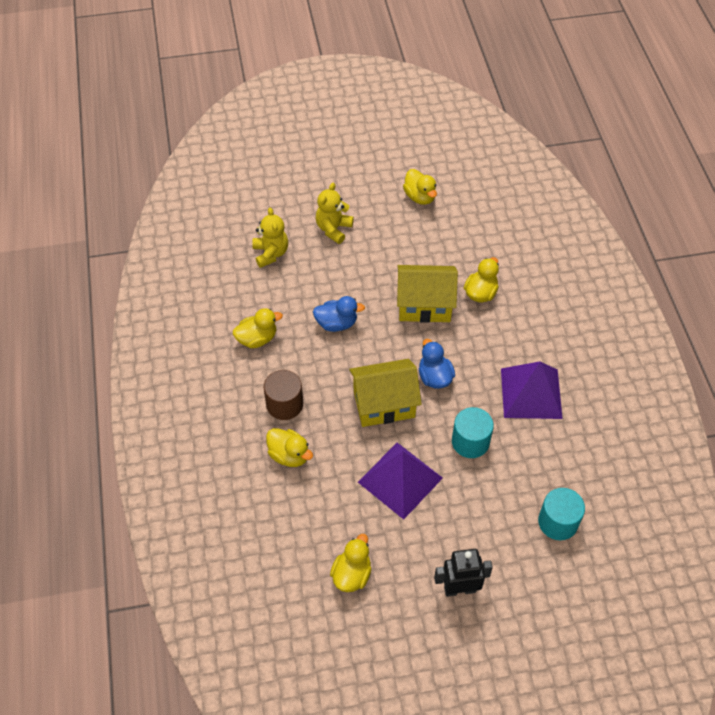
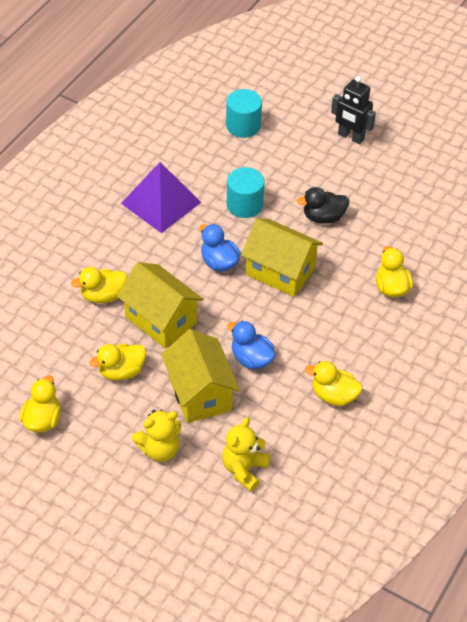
camera: 140 degrees left, 5 degrees down
(284, 404) = (360, 326): brown cylinder -> none
(345, 277) = (200, 393): none -> yellow house
(352, 574) = (416, 189): yellow duck -> yellow duck (121, 371)
(400, 480) = (323, 217): purple pyramid -> black duck
(434, 377) = (219, 262): blue duck -> blue duck turned 120 degrees clockwise

